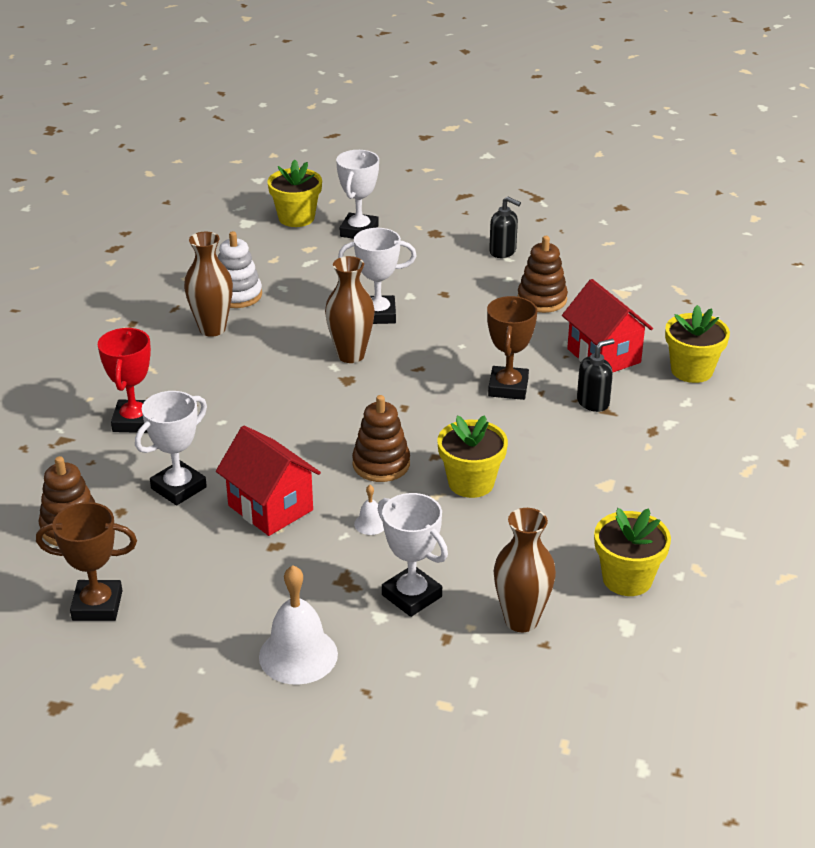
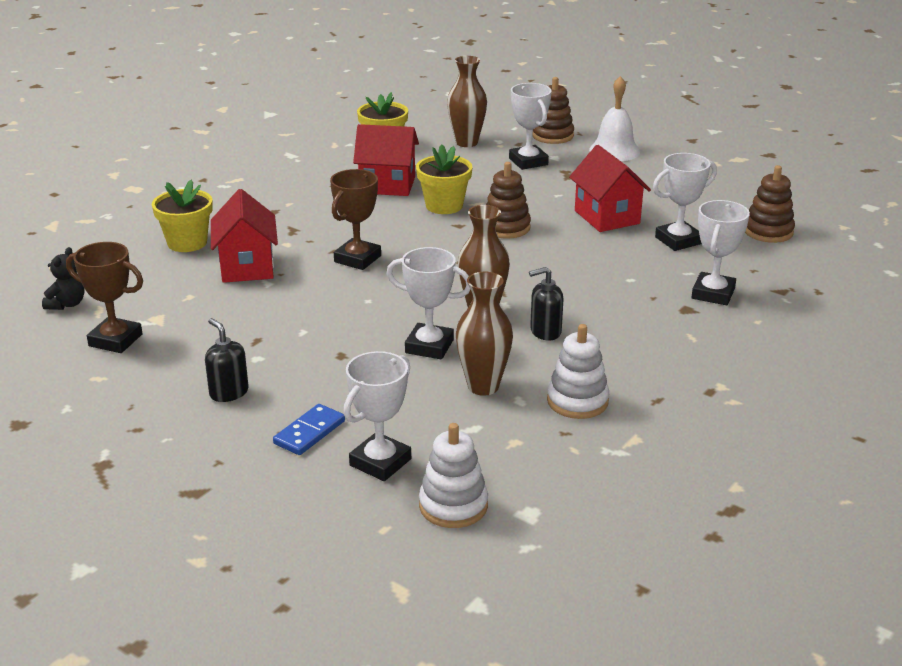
camera: 160 degrees left, 5 degrees down
(97, 605) = (745, 189): brown trophy -> brown trophy (115, 340)
(134, 421) = (713, 293): red trophy -> white trophy
(212, 329) = (618, 366): brown vase -> brown vase (483, 386)
(296, 218) = (453, 506): yellow flower pot -> white stacking toy
(370, 524) = (535, 197): white bell -> none
(421, 238) = (309, 432): none -> blue domino
(542, 299) = (246, 328): brown stacking toy -> brown stacking toy (552, 135)
(562, 502) = (387, 185): none -> red house
(593, 402) = (297, 236): black soap dispenser -> black soap dispenser (545, 332)
(712, 289) = (67, 304): none -> black teddy bear

